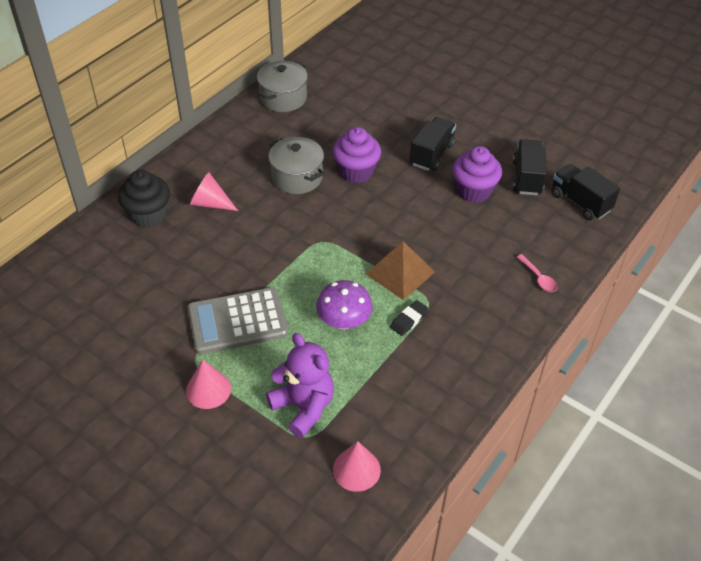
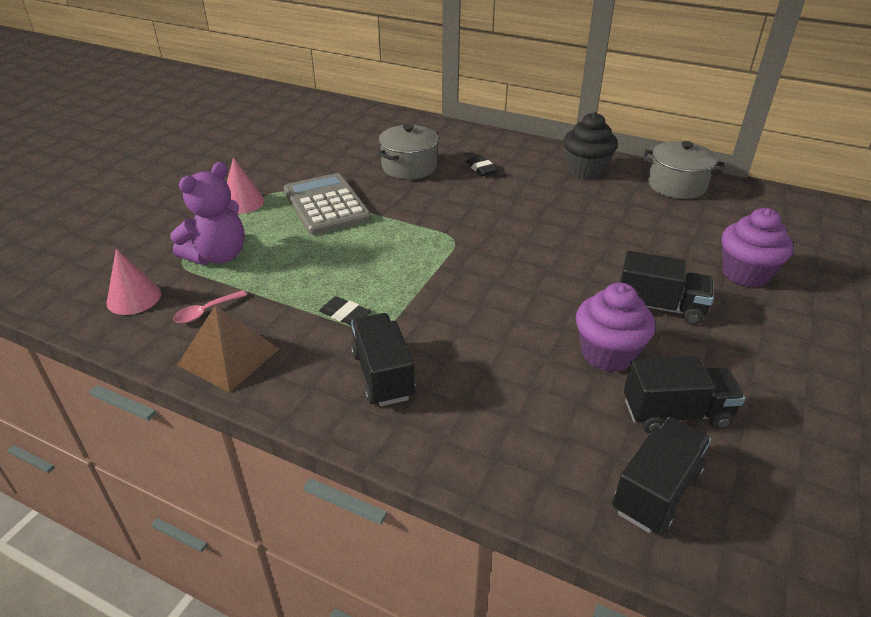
camera: 80 degrees right, 10 degrees down
(148, 215) = (450, 143): black cupcake -> black cupcake (586, 170)
(210, 203) = (481, 169): pink cone -> black eraser
(297, 177) = (548, 211): grey pot -> grey pot (409, 167)
(344, 321) = (336, 267): purple mushroom -> none
(356, 172) = (583, 249): purple cupcake -> purple cupcake (745, 274)
(400, 273) = (421, 300): brown pyramid -> brown pyramid (229, 357)
(479, 304) = (382, 375): none -> black truck
(538, 278) = (451, 438): pink spoon -> pink spoon (206, 312)

